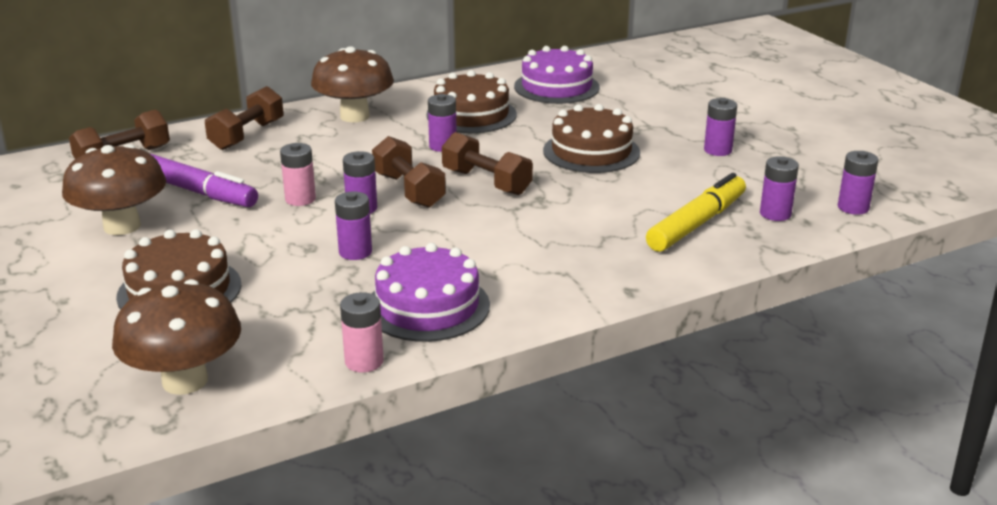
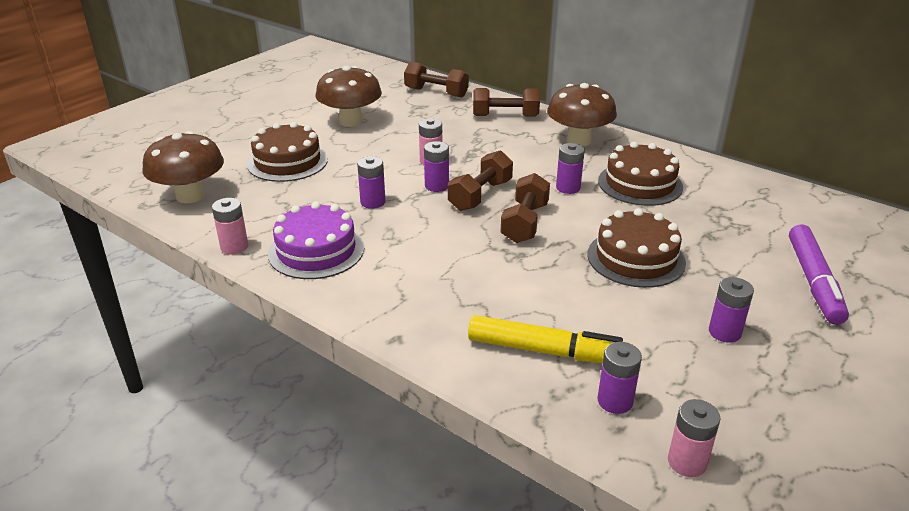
camera: 65 degrees right, 5 degrees up
(197, 192) = (411, 127): purple marker -> purple marker (813, 282)
(556, 87) = (751, 207): purple cake -> none
(853, 207) = (687, 462): purple battery -> pink battery

